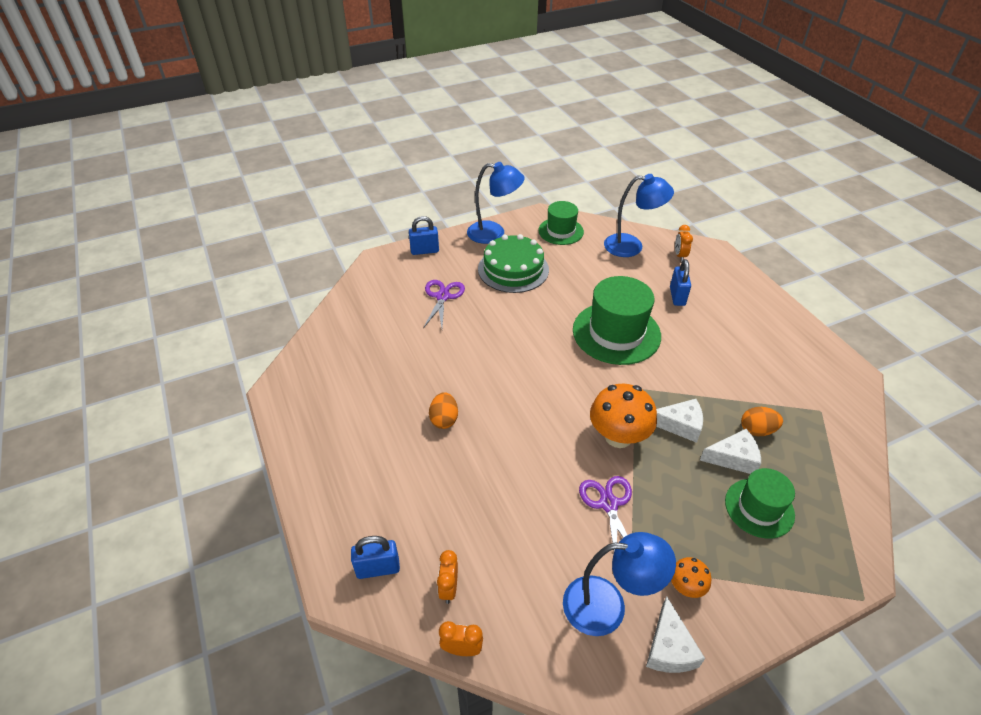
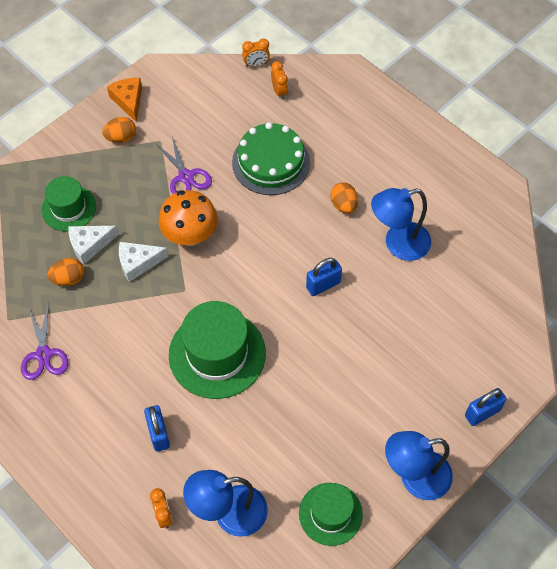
camera: 160 degrees right, 15 degrees up
(378, 568) = (331, 88): blue padlock -> blue padlock (323, 285)
(443, 296) = (420, 345): purple scissors -> purple scissors (43, 354)
(513, 269) = (362, 416): green cake -> green cake (271, 162)
(607, 606) = (172, 111): blue lamp -> blue lamp (398, 244)
(669, 648) = (128, 101): white cheese -> orange cheese
(686, 587) = (121, 138): orange mushroom -> orange egg

